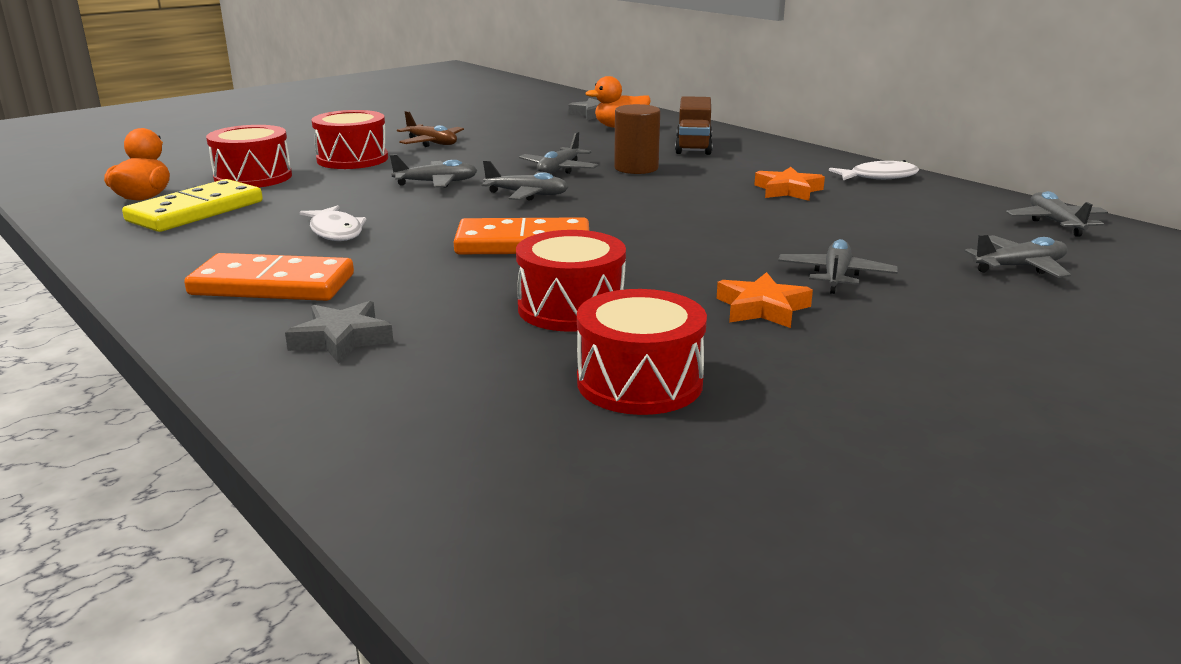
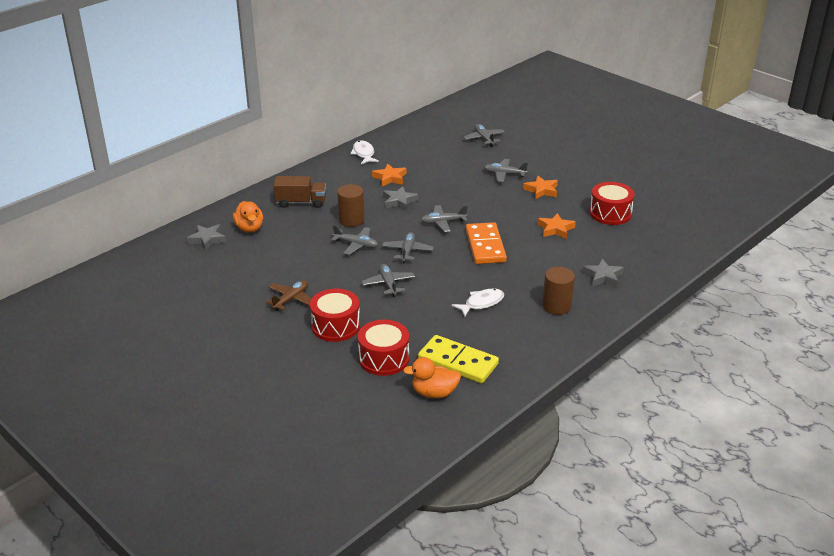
camera: 95 degrees left, 10 degrees up
(273, 285) = (556, 306): orange domino -> brown cylinder
(571, 308) = (555, 229): red drum -> orange star
(699, 194) = (399, 201): none -> grey star
(1055, 223) = (429, 124): grey plane -> grey plane (443, 222)

